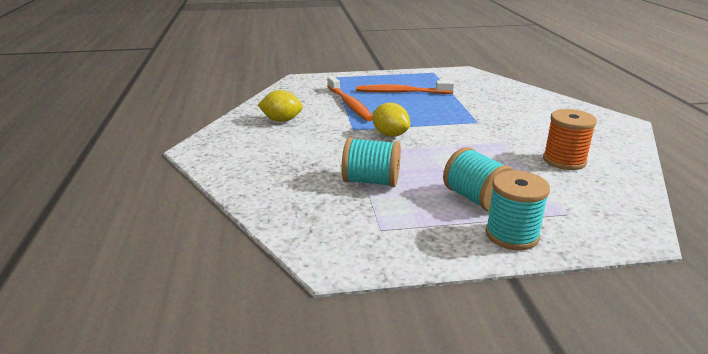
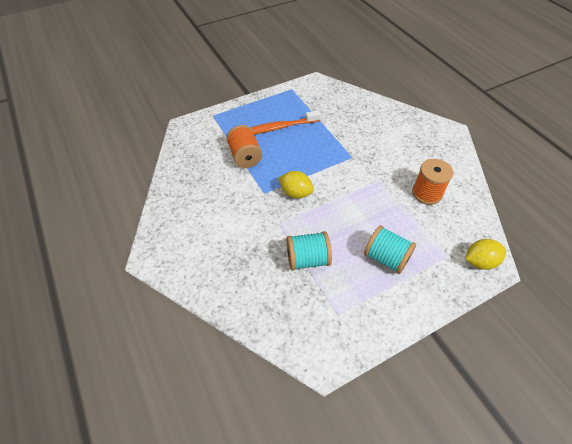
camera: 20 degrees left, 25 degrees up
(281, 120) = (200, 196): yellow lemon -> yellow lemon (479, 262)
(349, 104) = (245, 156): orange toothbrush -> orange spool
(512, 235) = (421, 291): turquoise spool -> none

